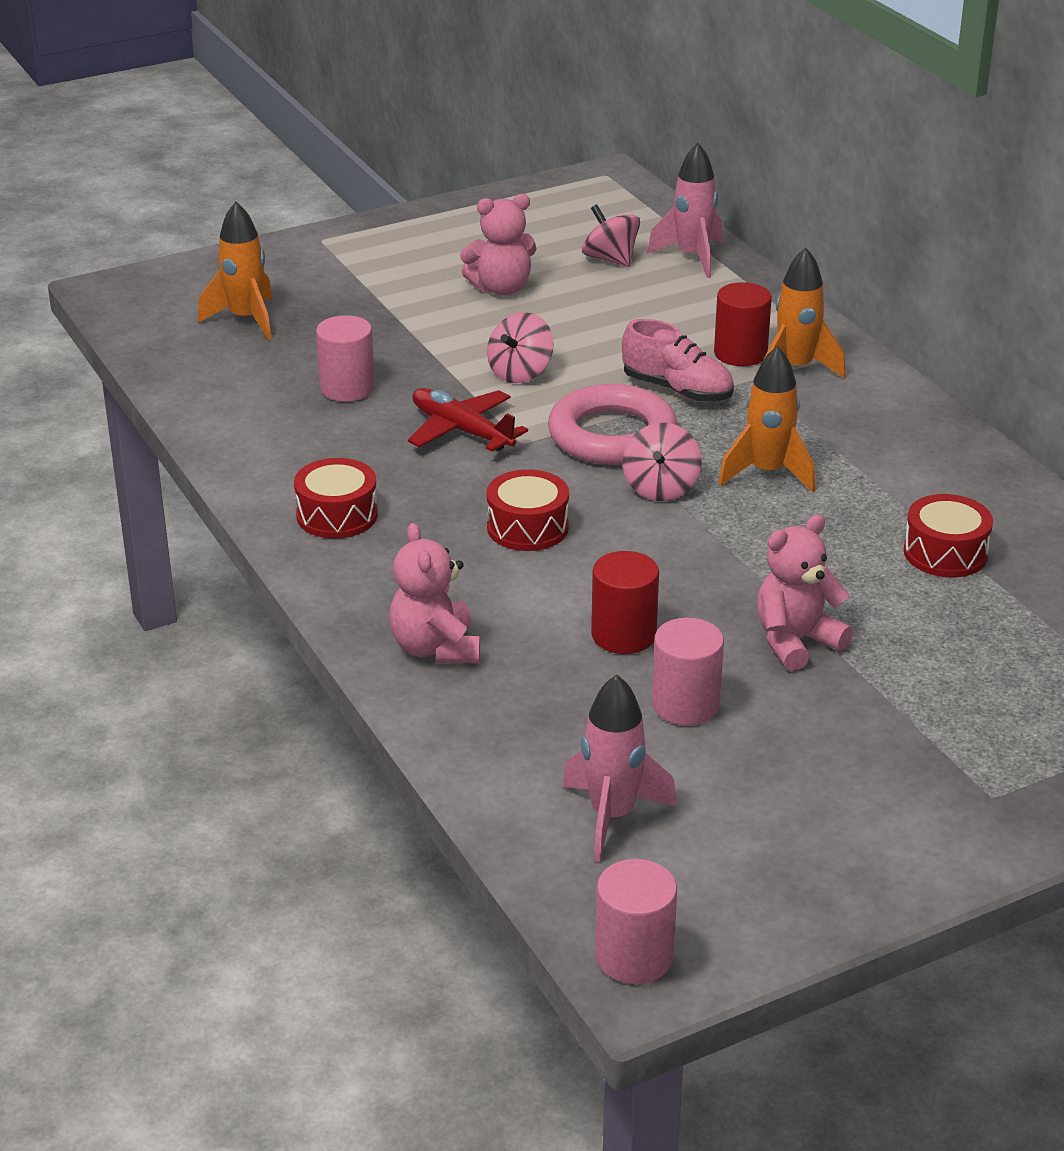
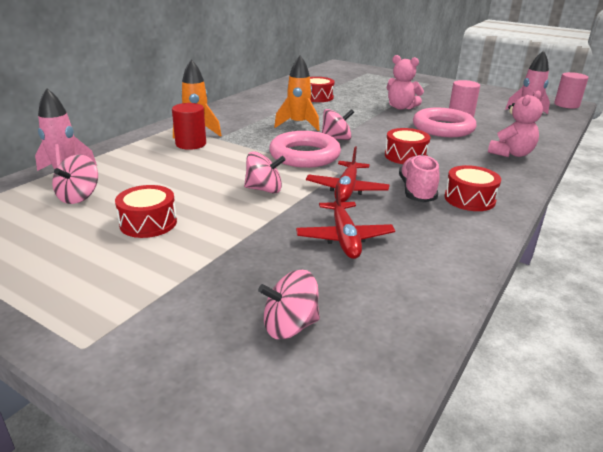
camera: 120 degrees left, 5 degrees down
(246, 320) = (290, 326): orange rocket -> pink spinning top
(347, 388) = (344, 238): pink cylinder -> red plane
(501, 288) = (148, 223): pink teddy bear -> red drum
(623, 635) = (443, 128): red cylinder -> pink ring
(677, 390) = (243, 150): pink shoe -> pink shoe (417, 191)

